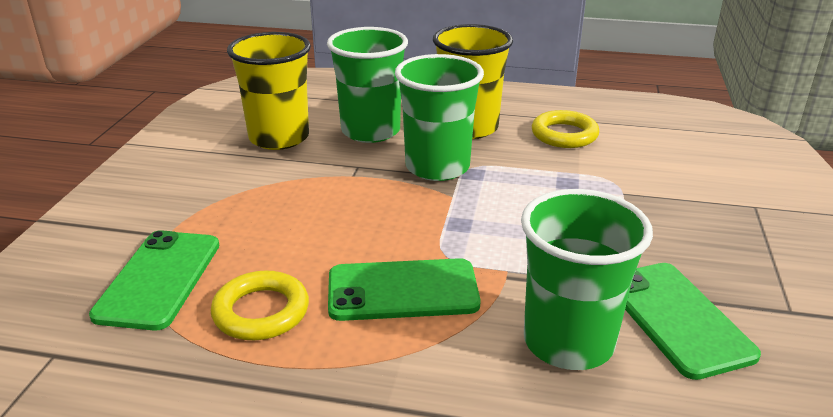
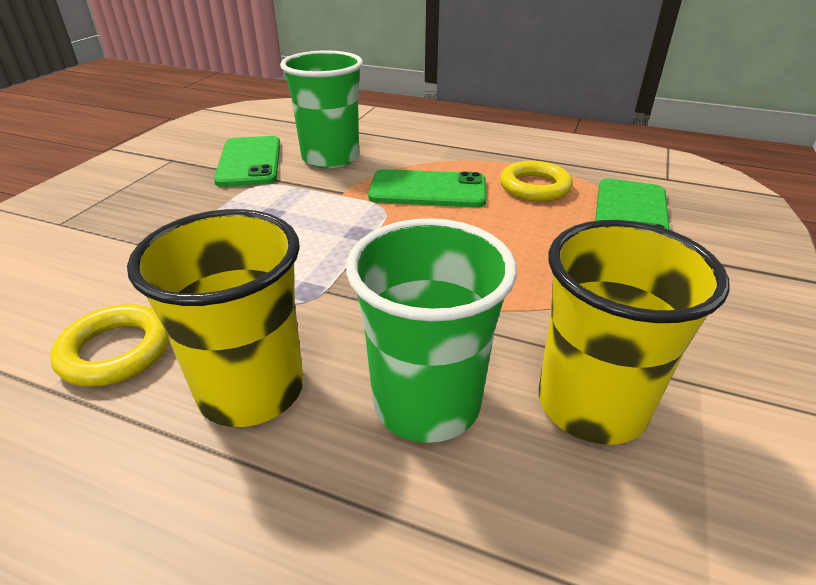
camera: 170 degrees left, 5 degrees up
(437, 167) = (346, 307): green cup -> none

